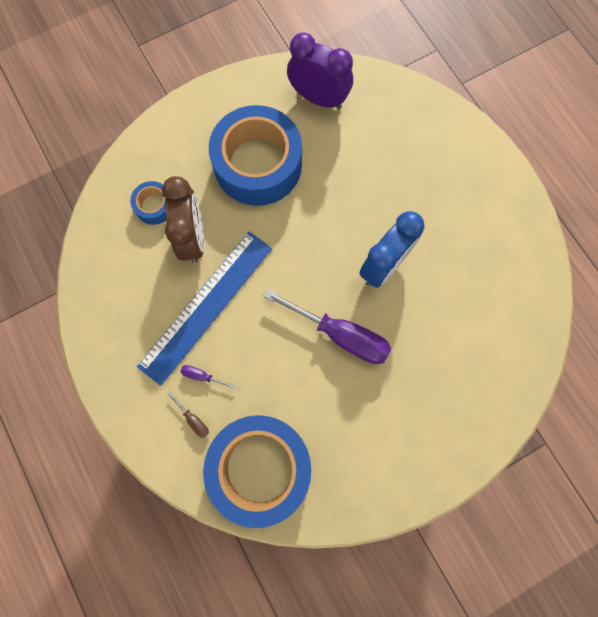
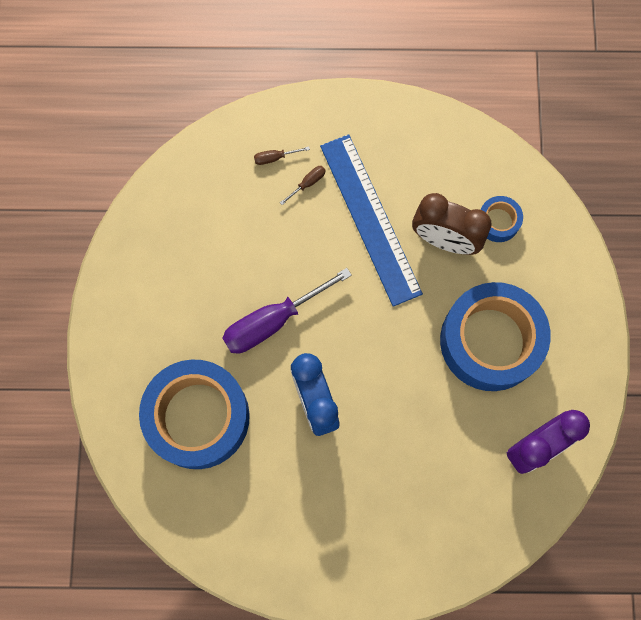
camera: 120 degrees right, 0 degrees up
(202, 376) = (307, 183): purple screwdriver -> brown screwdriver
(260, 468) = (201, 190): blue tape -> blue tape (198, 417)

